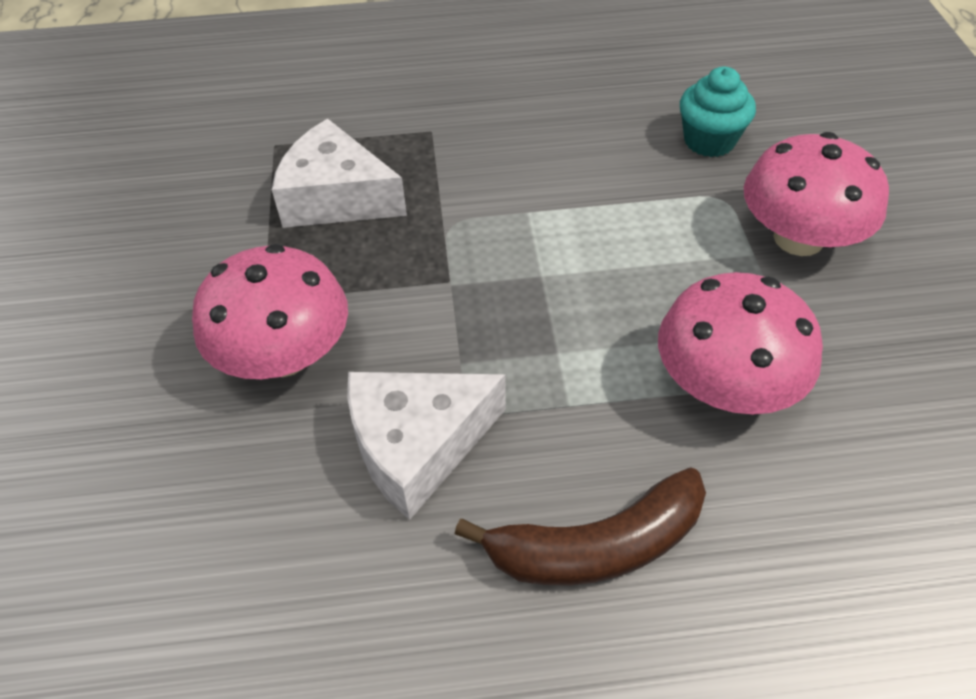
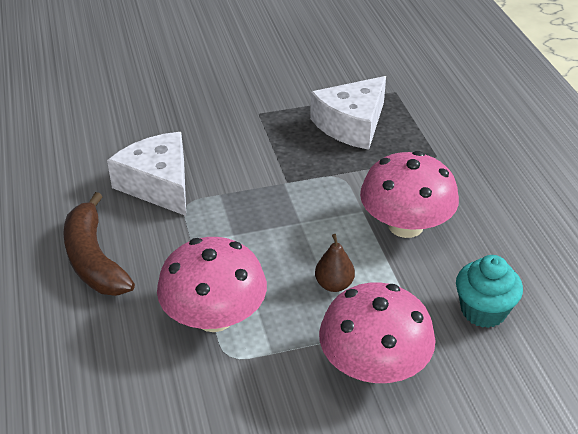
camera: 80 degrees right, 10 degrees down
(284, 355) = (217, 127): pink mushroom -> pink mushroom (405, 225)
(336, 197) = (352, 125): white cheese -> white cheese turned 150 degrees counterclockwise
(665, 256) = (334, 284): none -> brown pear

